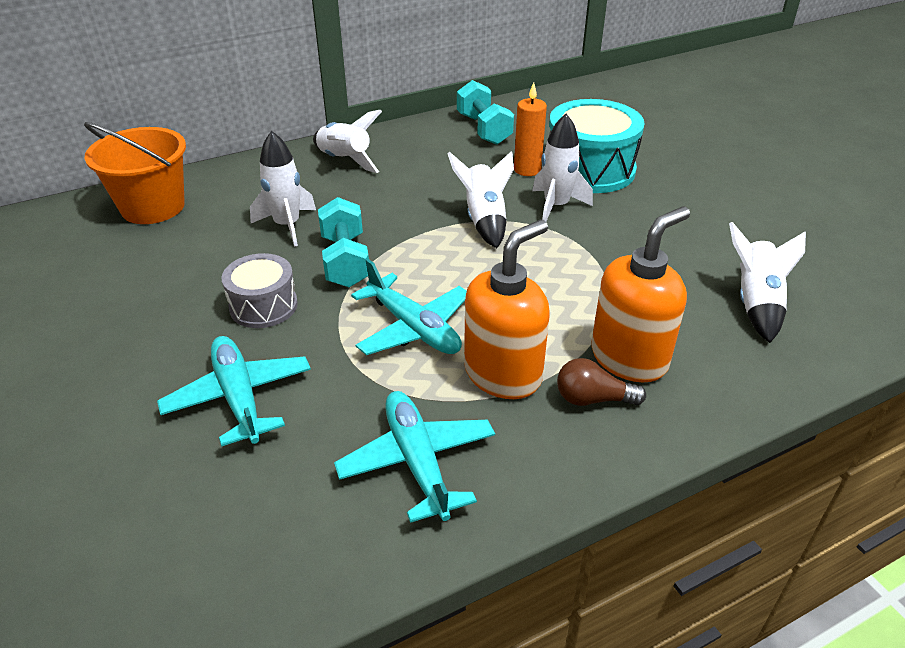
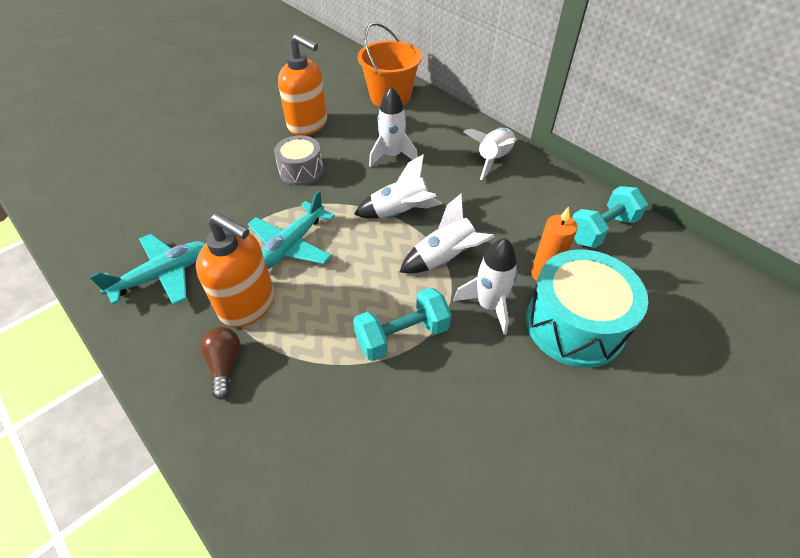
camera: 75 degrees right, 10 degrees up
(239, 397) = (217, 185): turquoise plane -> none
(345, 261) = (359, 193): turquoise dumbbell -> turquoise dumbbell (402, 335)
(629, 358) = (276, 386): orange soap dispenser -> orange soap dispenser (308, 124)
(756, 303) = (380, 501): white rocket -> white rocket (400, 212)

